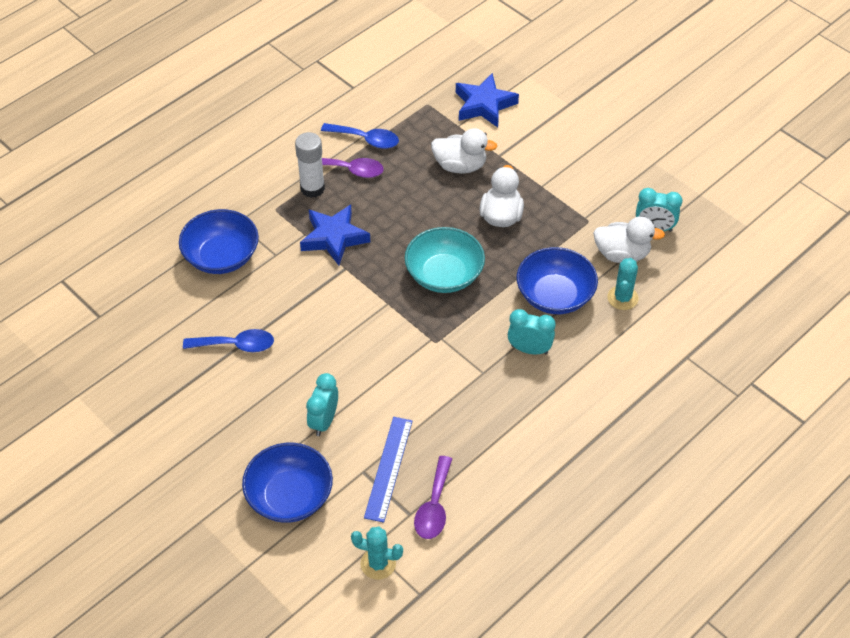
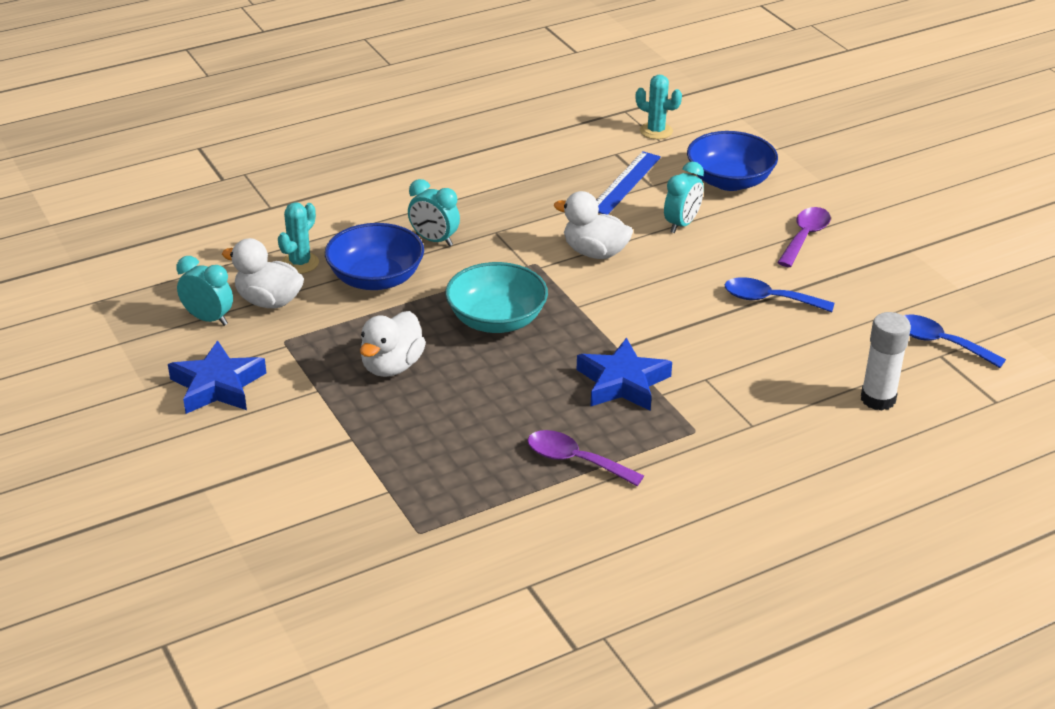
camera: 165 degrees left, 15 degrees down
(221, 256) = (778, 389): blue bowl -> none
(312, 188) = (636, 446): white glue stick -> white glue stick (878, 399)
(366, 139) = (536, 498): blue spoon -> blue spoon (940, 343)
(434, 506) = (590, 154): purple spoon -> purple spoon (805, 237)
(460, 166) = (414, 435): white duck -> white duck (594, 252)
(484, 105) = (331, 513): blue star -> blue star (217, 386)

